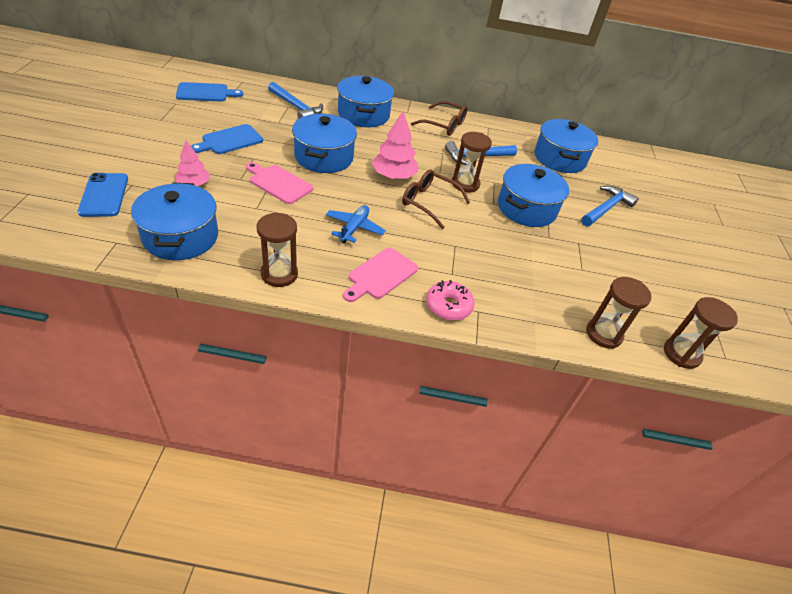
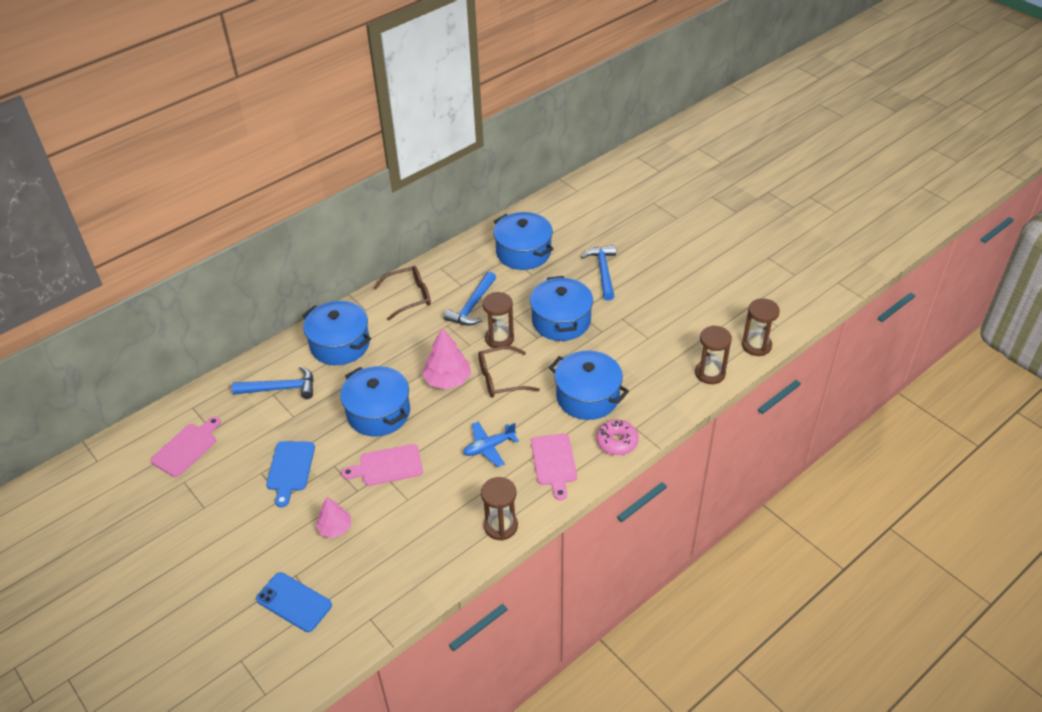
camera: 40 degrees left, 0 degrees up
(181, 237) = (401, 570): blue pot -> blue pot (587, 397)
(205, 93) = (186, 448): blue cutting board -> pink cutting board
(354, 228) = (489, 447): blue plane -> blue plane turned 90 degrees counterclockwise

